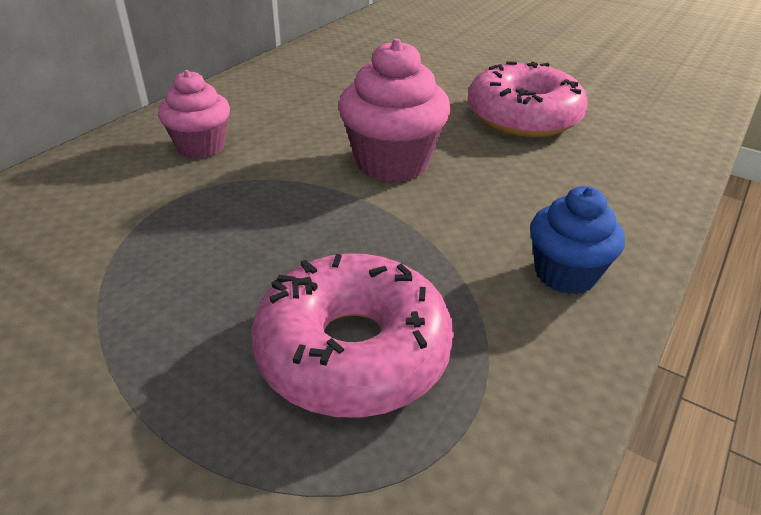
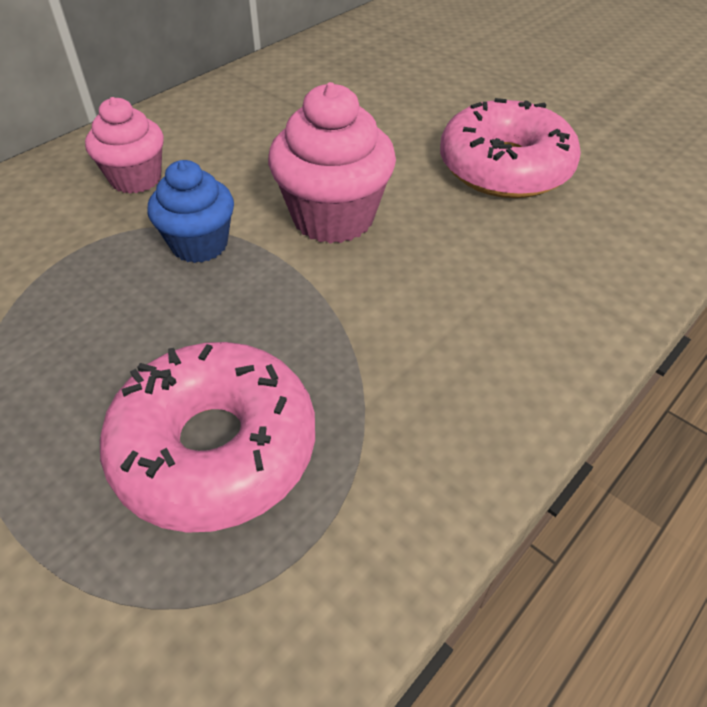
camera: 10 degrees right, 10 degrees up
(565, 274) = (476, 382): blue cupcake -> blue cupcake (199, 244)

